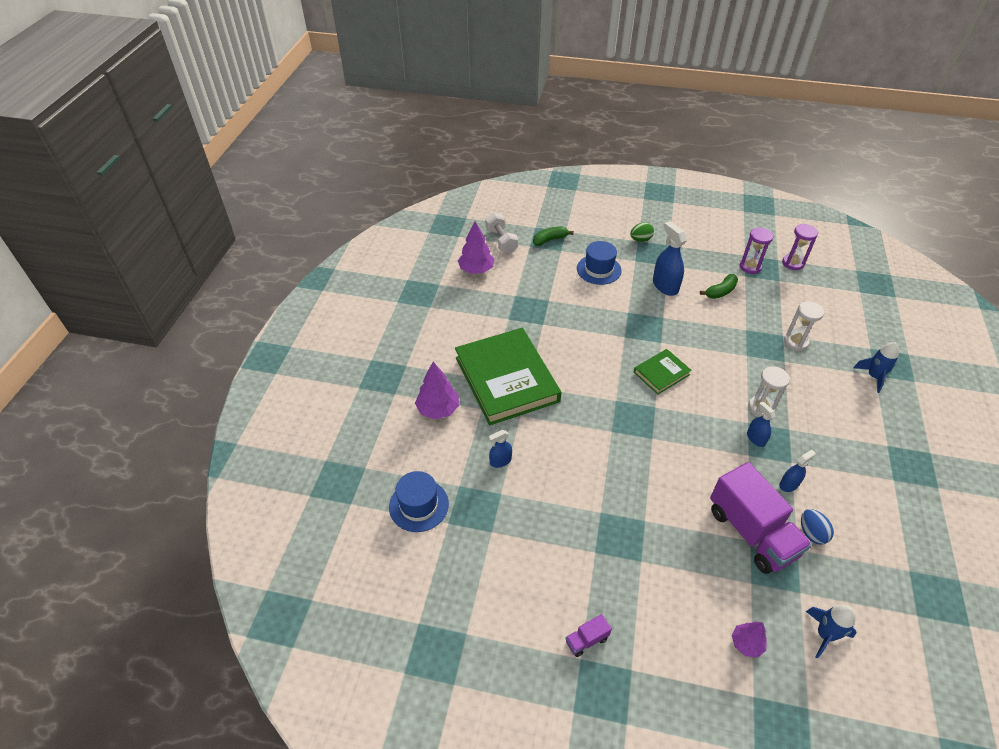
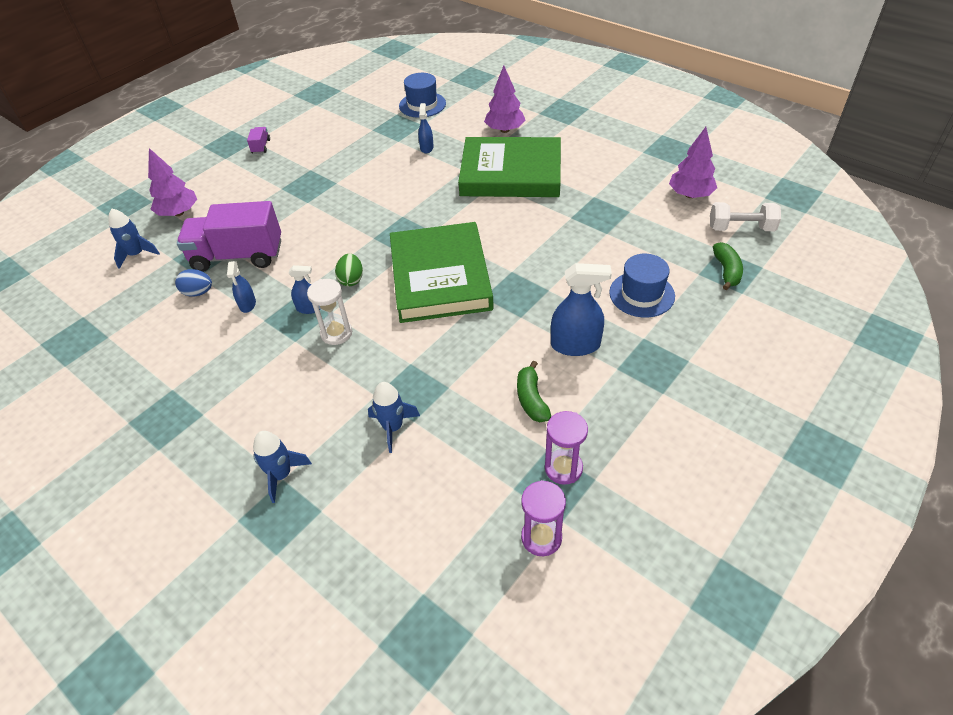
camera: 120 degrees right, 0 degrees up
(640, 240) = (689, 364): green egg -> green egg (351, 280)
(661, 373) = (440, 277): green book -> green book, size x2.10
(746, 643) = (179, 213): purple tree -> purple tree, size x1.64
(796, 342) = (393, 427): white hourglass -> blue rocket

